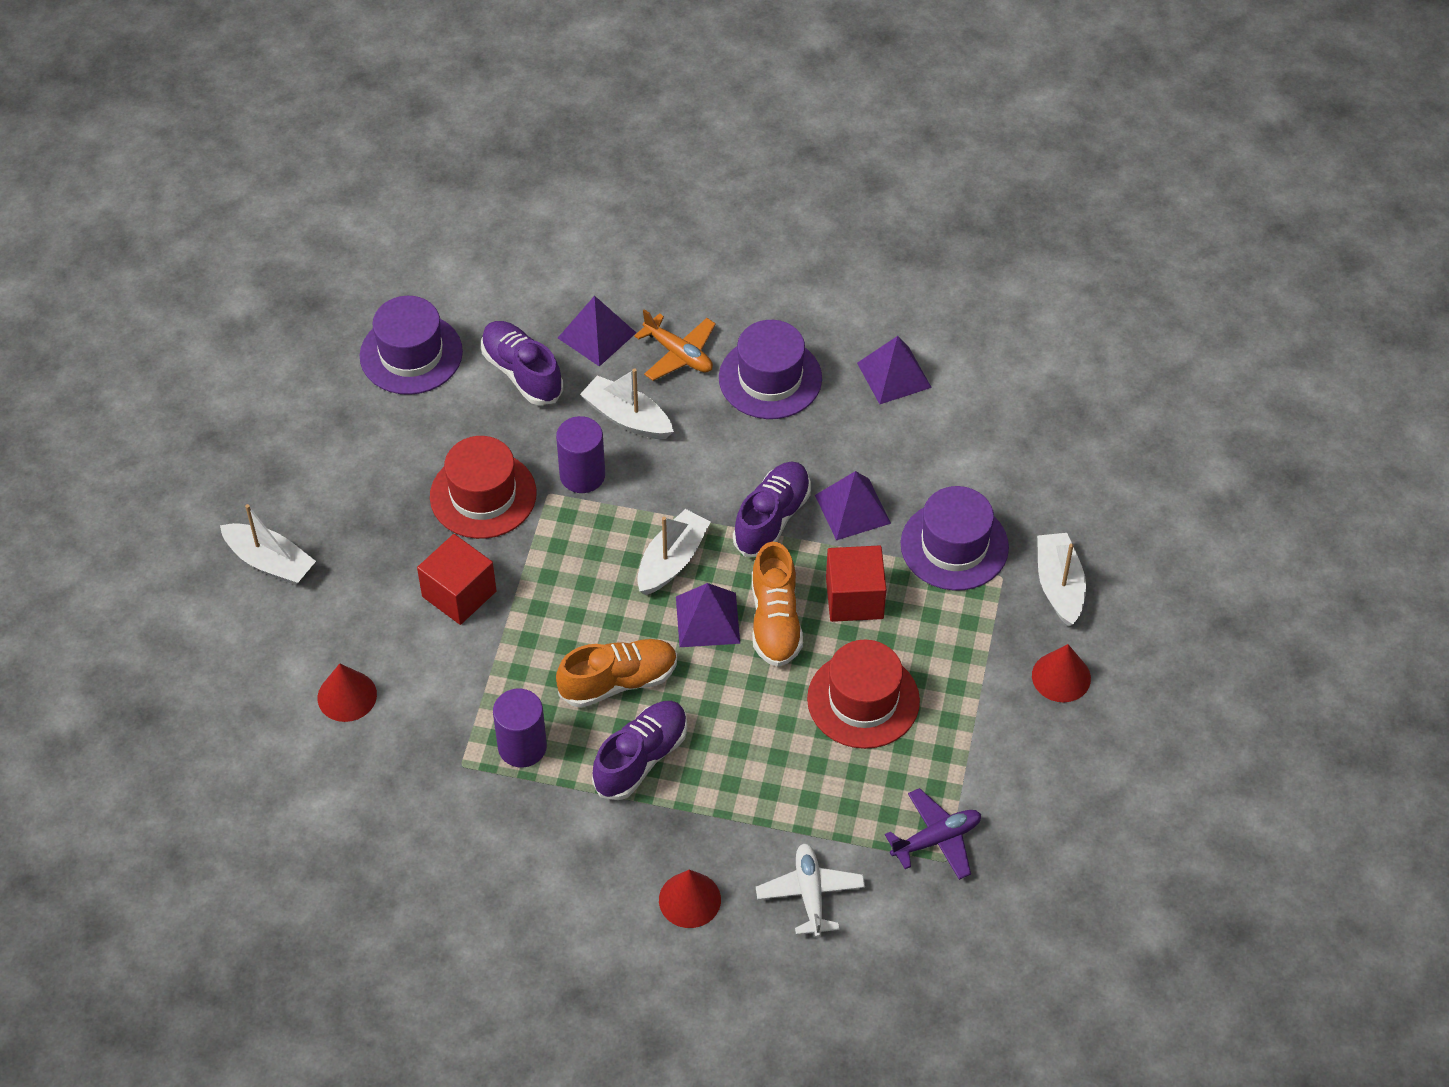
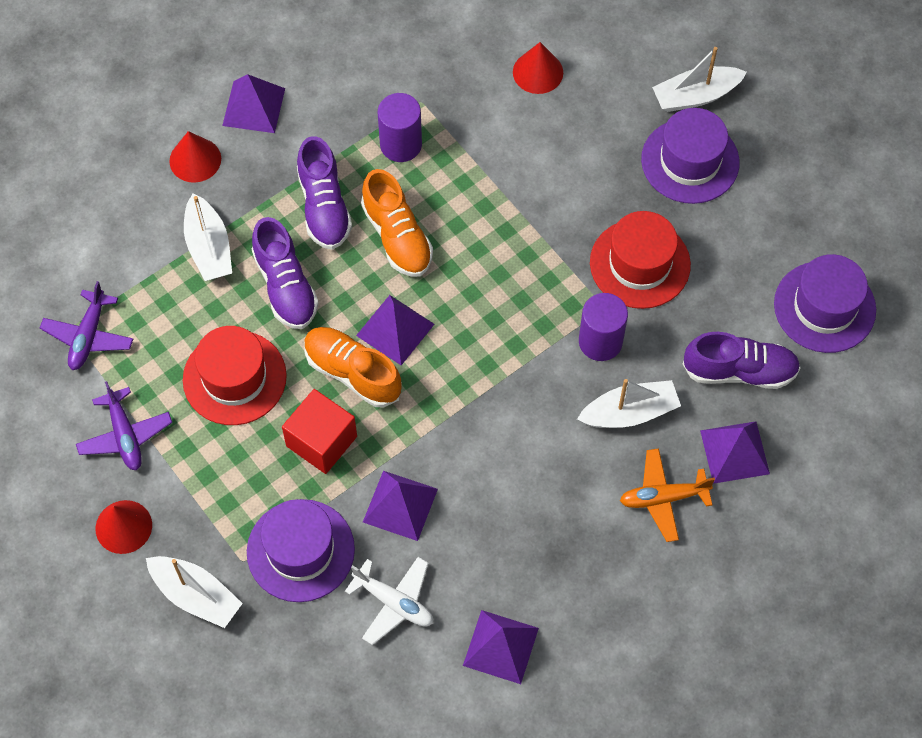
camera: 130 degrees right, 10 degrees up
(459, 594) = (563, 190): red cube -> none
(589, 897) = (253, 107): none -> purple pyramid
(618, 681) = (397, 236): orange shoe -> orange shoe turned 45 degrees counterclockwise
(672, 561) = (467, 344): white boat -> white boat (209, 247)
(770, 378) = (579, 547): purple hat -> purple hat (690, 161)
(772, 518) = (443, 441): purple shoe -> purple shoe (285, 286)
(810, 894) = (128, 230): white plane -> white plane (394, 602)
(990, 738) = (125, 435): none -> purple plane

